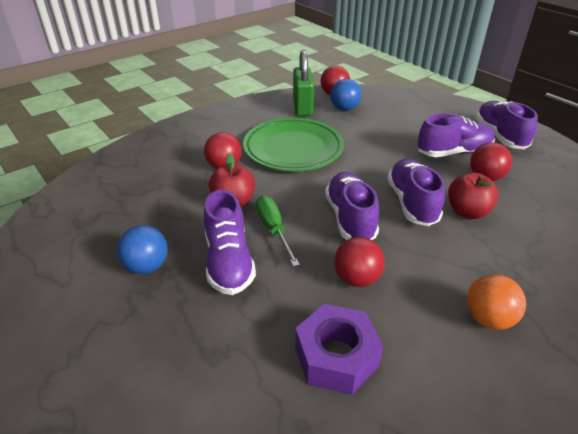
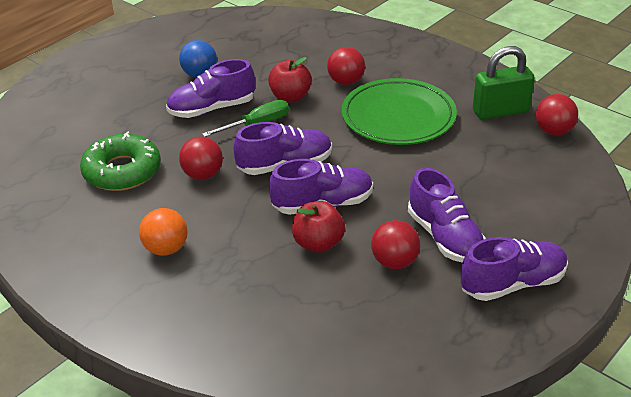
camera: 80 degrees right, 0 degrees up
(336, 357) = (122, 171): purple nut -> green donut
(344, 109) = (516, 143): blue ball -> none

